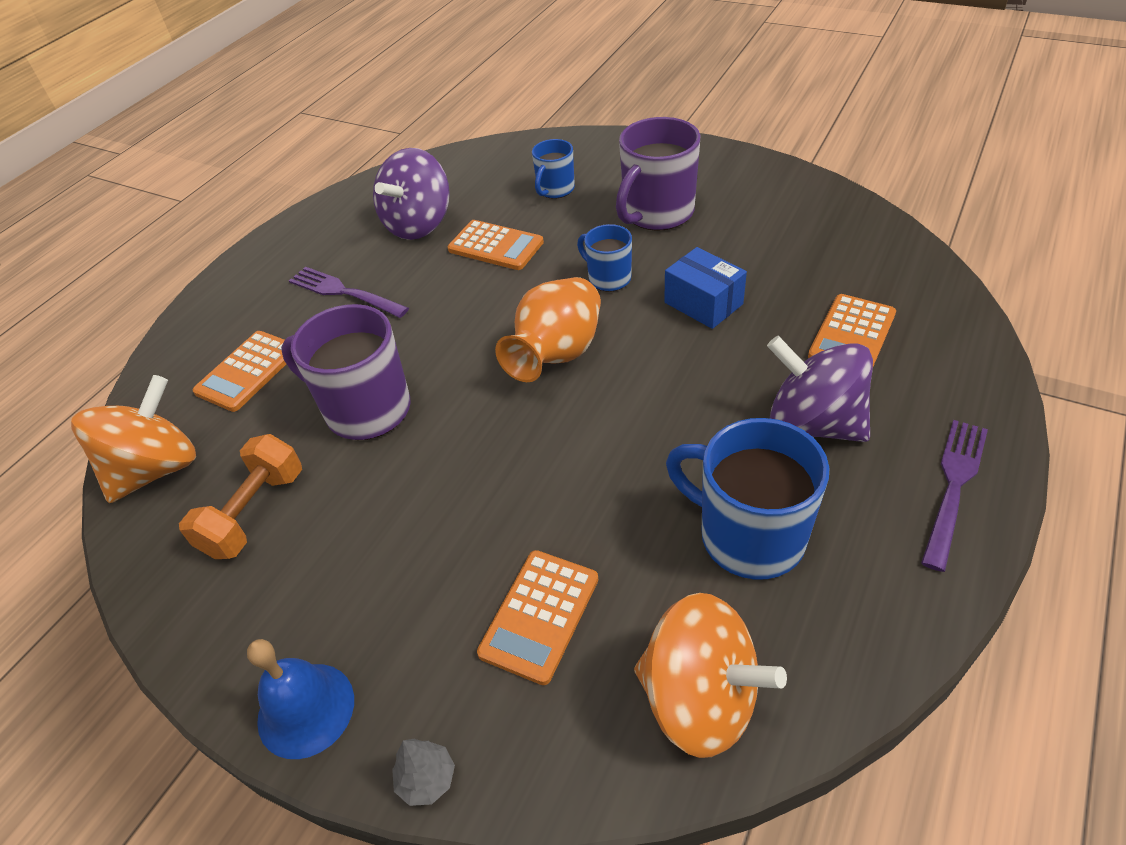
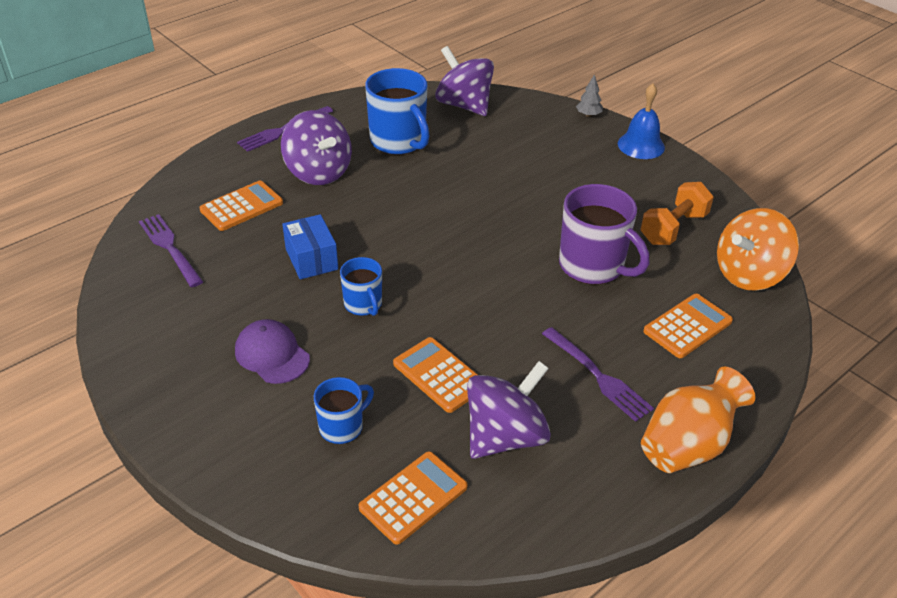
camera: 165 degrees left, 5 degrees down
(540, 616) = (519, 144): orange calculator -> orange calculator (413, 497)
(556, 354) = (441, 259): orange vase -> orange vase (687, 445)
(657, 213) = (272, 354): purple mug -> purple cap
(700, 699) = (464, 105): orange spinning top -> purple spinning top
(866, 262) = (170, 248): none -> purple fork

